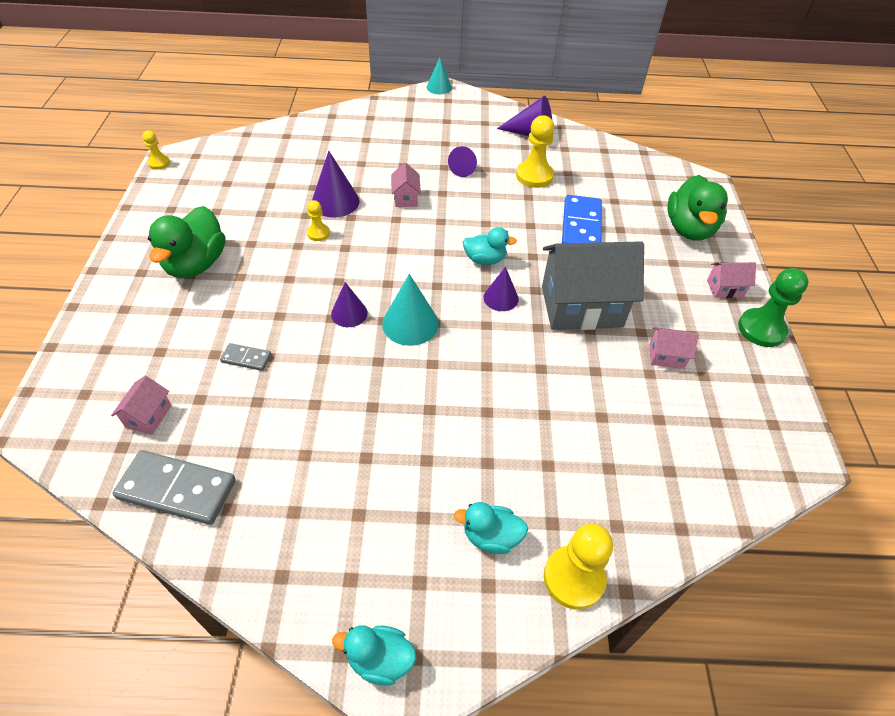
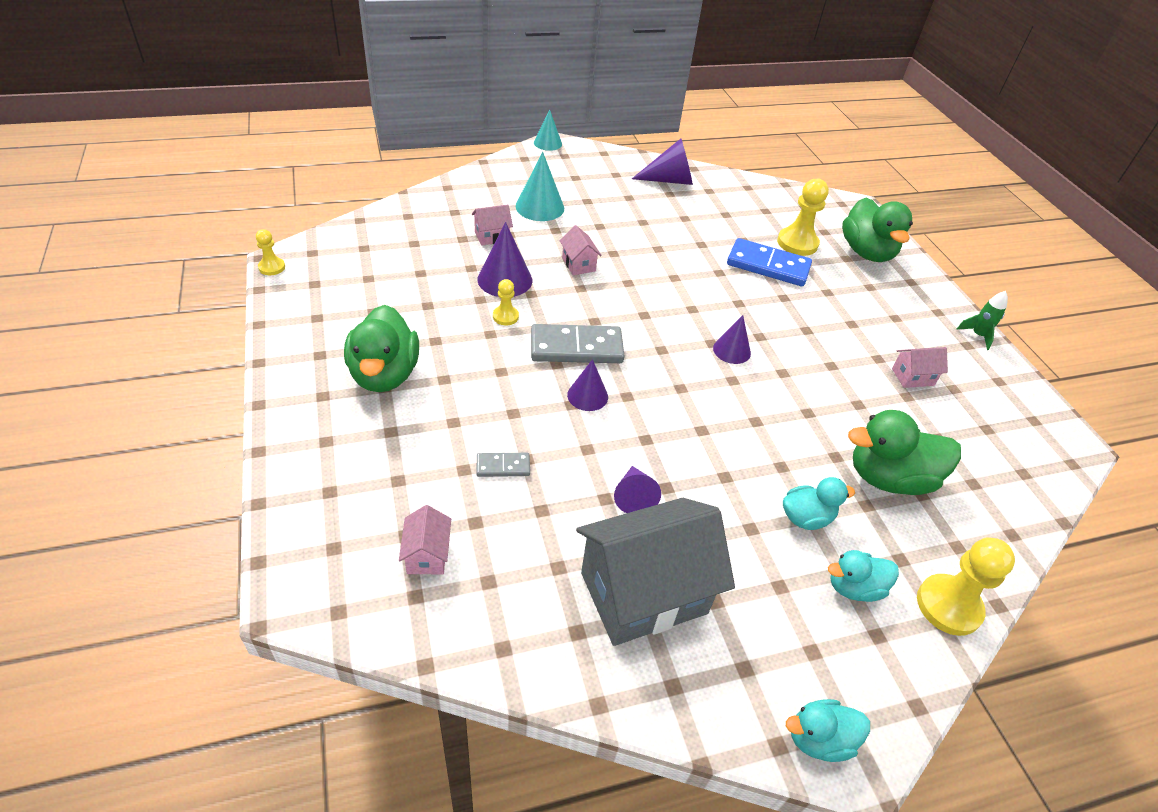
camera: 20 degrees left, 5 degrees down
(177, 489) = (507, 626): grey domino -> grey domino (576, 347)
(410, 323) = (657, 394): turquoise cone -> turquoise cone (540, 207)
(464, 168) = (621, 224): purple cone -> purple cone (634, 496)
(485, 259) = (694, 314): turquoise duck -> turquoise duck (806, 517)
(534, 176) = (695, 222): yellow pawn -> yellow pawn (797, 243)
(581, 226) = (768, 265): blue domino -> blue domino turned 60 degrees counterclockwise
(581, 306) = (812, 344): grey house -> grey house (643, 593)
(584, 445) = (888, 478): none -> green duck
(725, 288) = (927, 303): pink house -> pink house (492, 236)
(761, 329) = (978, 335): green pawn -> green rocket

